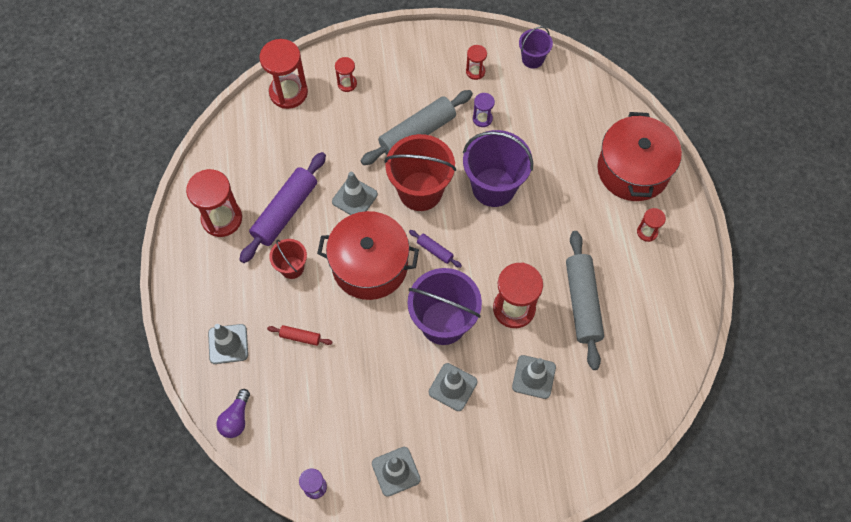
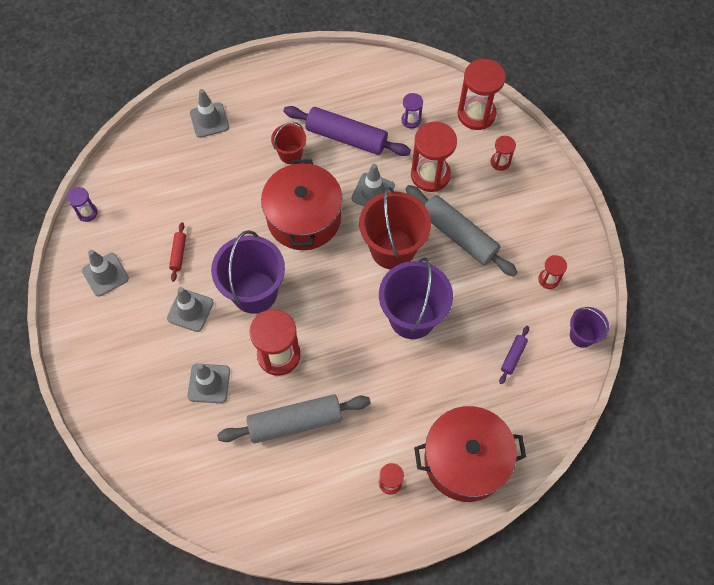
camera: 80 degrees right, 0 degrees up
(222, 219) = (329, 89): red hourglass -> red hourglass (430, 175)
(236, 418) = (142, 141): purple light bulb -> none
(300, 337) = (223, 174): red rolling pin -> red rolling pin (178, 254)
(435, 250) = (329, 272): purple rolling pin -> purple rolling pin (513, 356)
(482, 119) = (491, 295): purple hourglass -> purple hourglass (411, 120)

